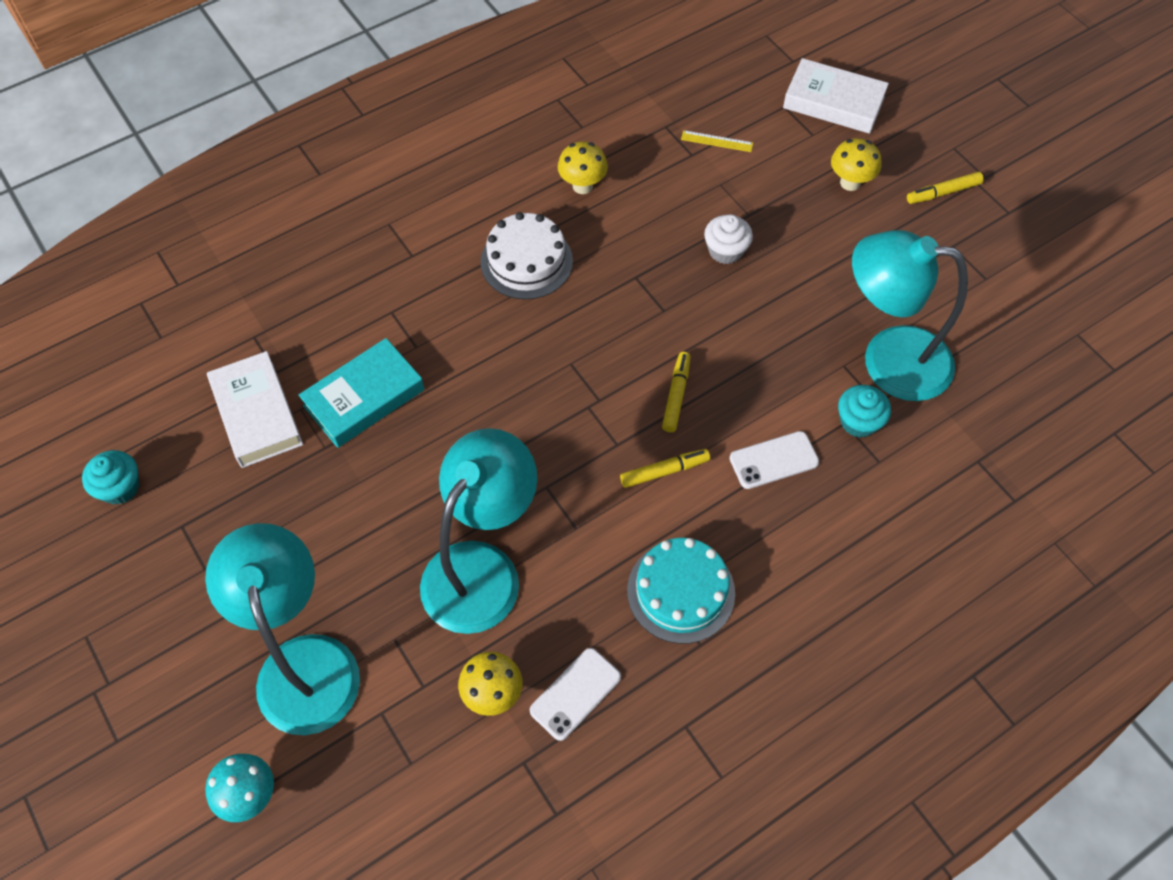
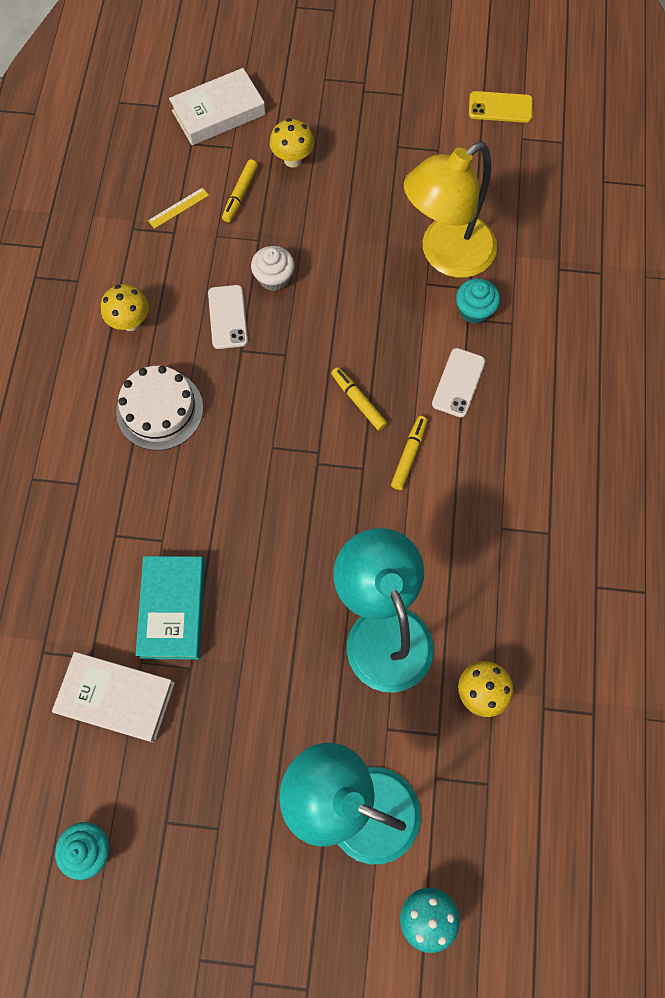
camera: 50 degrees left, 10 degrees up
(575, 693) = (522, 638): white phone -> white phone (227, 317)
(681, 591) = (503, 515): turquoise cake -> none
(888, 360) = (446, 255): turquoise lamp -> yellow lamp
(943, 192) = (352, 115): yellow marker -> yellow marker (240, 195)
(1088, 294) = (500, 107): none -> yellow phone

